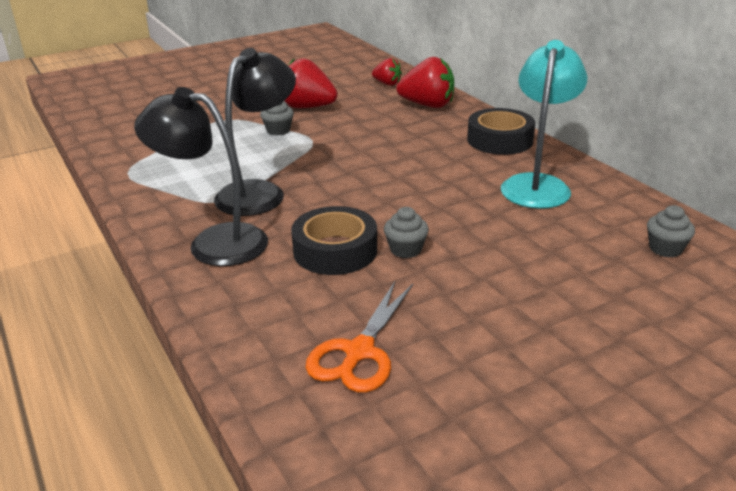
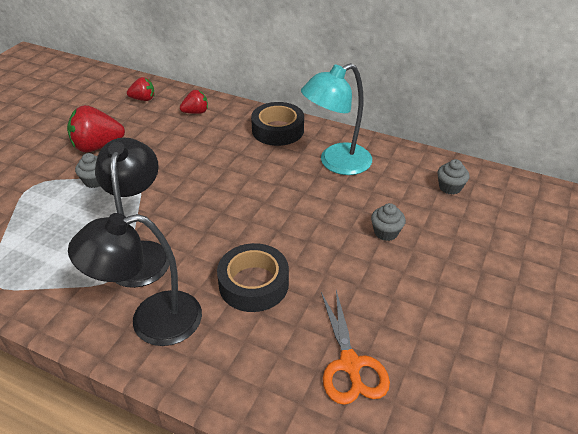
camera: 35 degrees left, 10 degrees up
(405, 249) = (301, 259): grey cupcake -> grey cupcake (386, 232)
(427, 105) = (196, 112): red strawberry -> red strawberry, size x0.57
(537, 184) = (336, 163): turquoise lamp -> turquoise lamp turned 105 degrees counterclockwise

